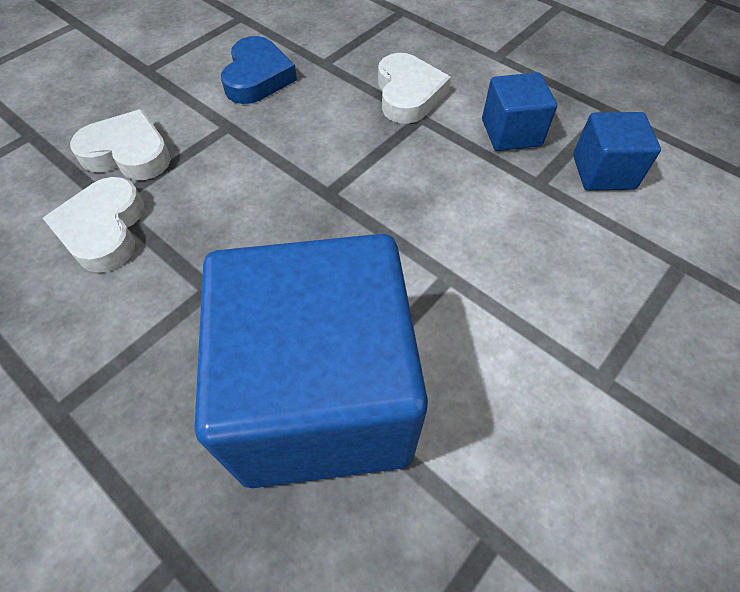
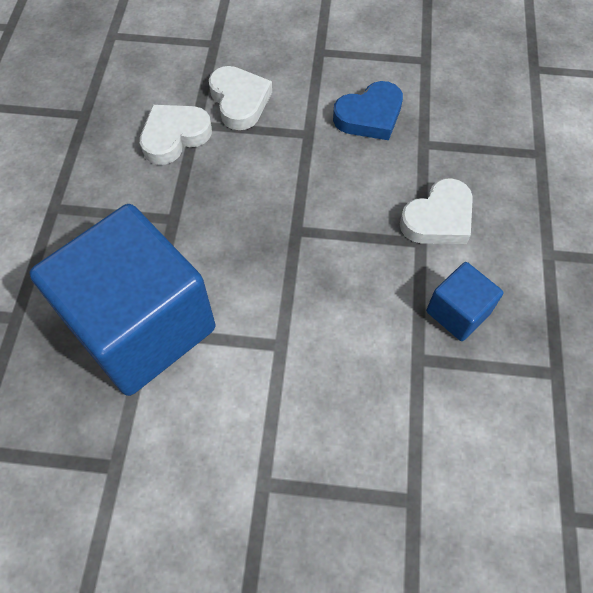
camera: 55 degrees right, 5 degrees up
(603, 172) = (470, 401): blue cube -> none

